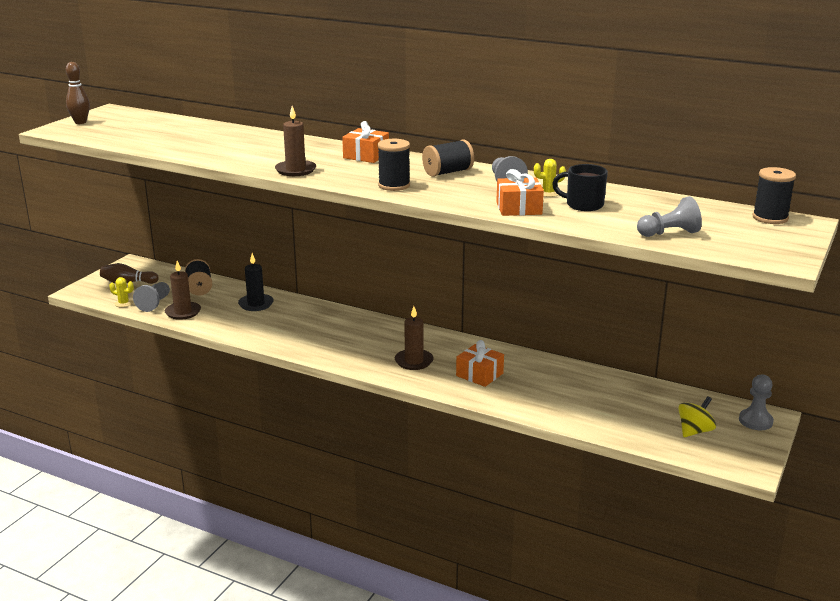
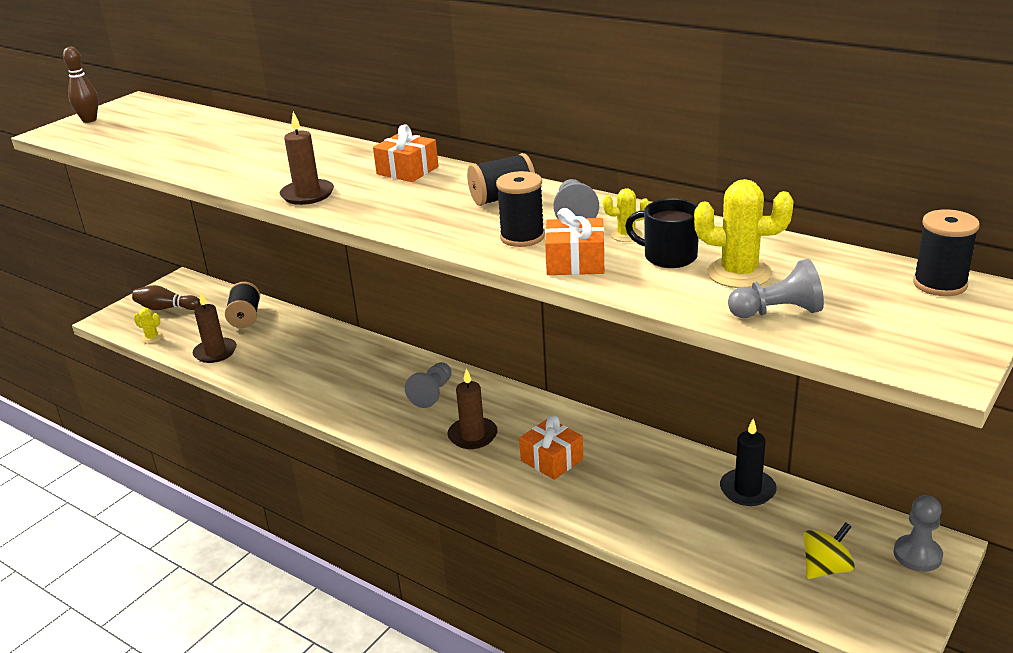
camera: 10 degrees right, 5 degrees up
(154, 303) = (187, 339): grey pawn -> grey pawn (432, 393)
(256, 304) = (304, 342): black candle -> black candle (747, 490)
(394, 185) = (422, 221): black spool -> black spool (522, 237)
(635, 213) = (739, 273): none -> yellow cactus

